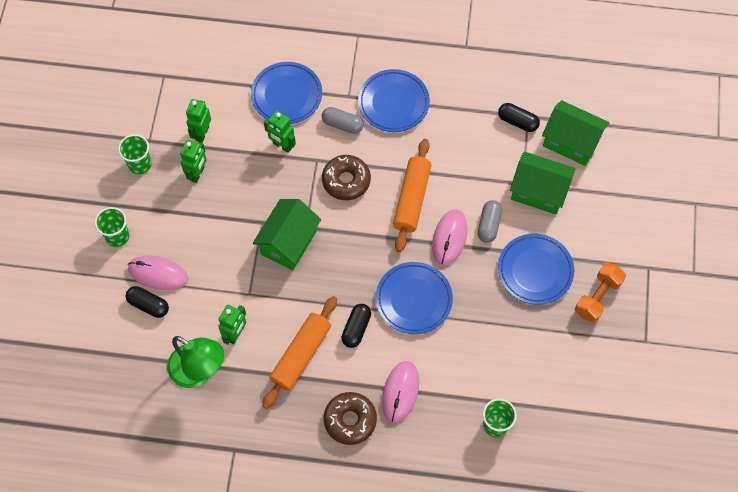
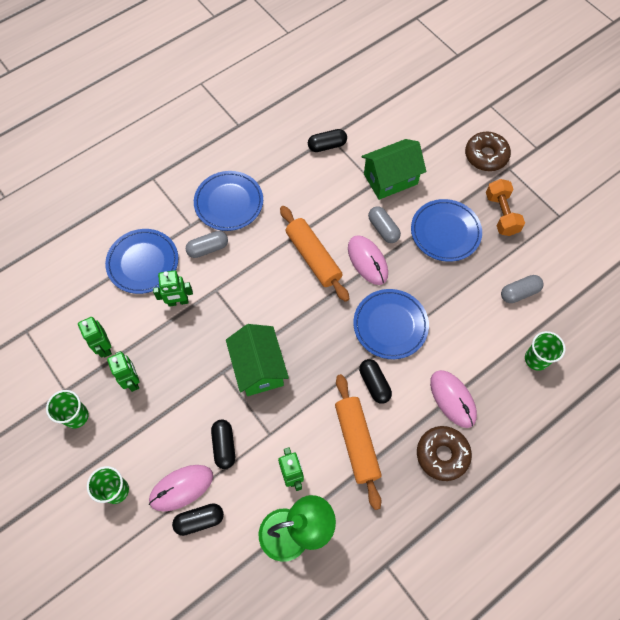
camera: 45 degrees left, 0 degrees up
(212, 273) = (224, 446): none -> black capsule
(346, 181) = (253, 285): brown donut -> brown donut (486, 156)
(540, 367) = (519, 293): none -> grey capsule
(571, 142) = (375, 130): green house -> none

